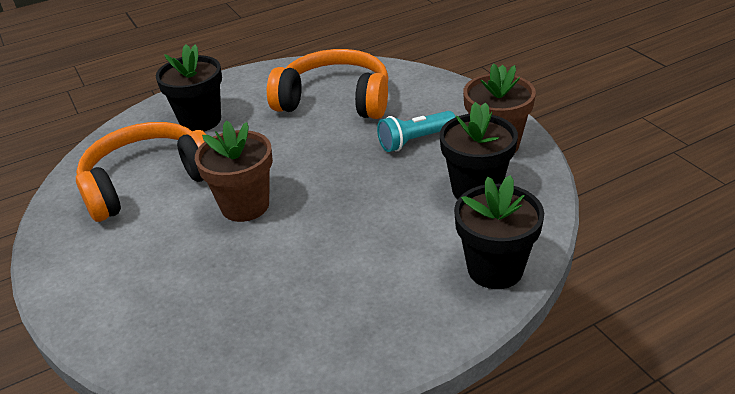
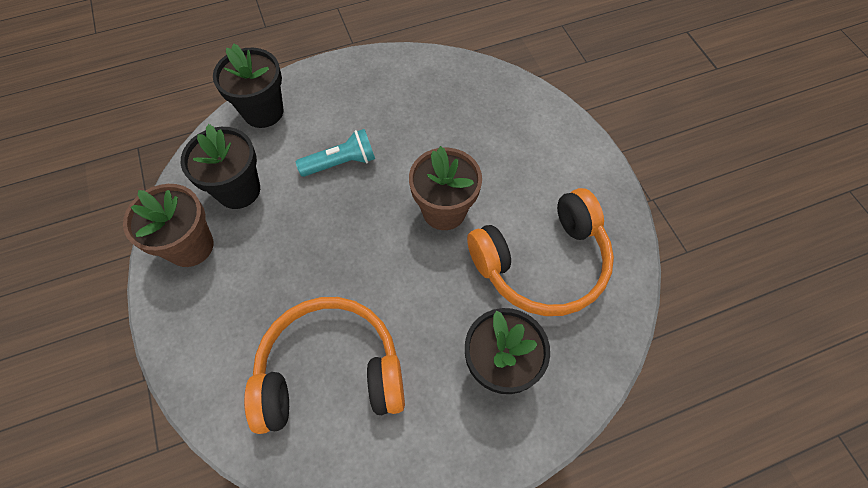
camera: 175 degrees left, 25 degrees up
(335, 100) = (330, 372): orange headphones -> orange headphones turned 150 degrees clockwise
(415, 140) = (265, 271): turquoise flashlight -> turquoise flashlight (341, 163)

